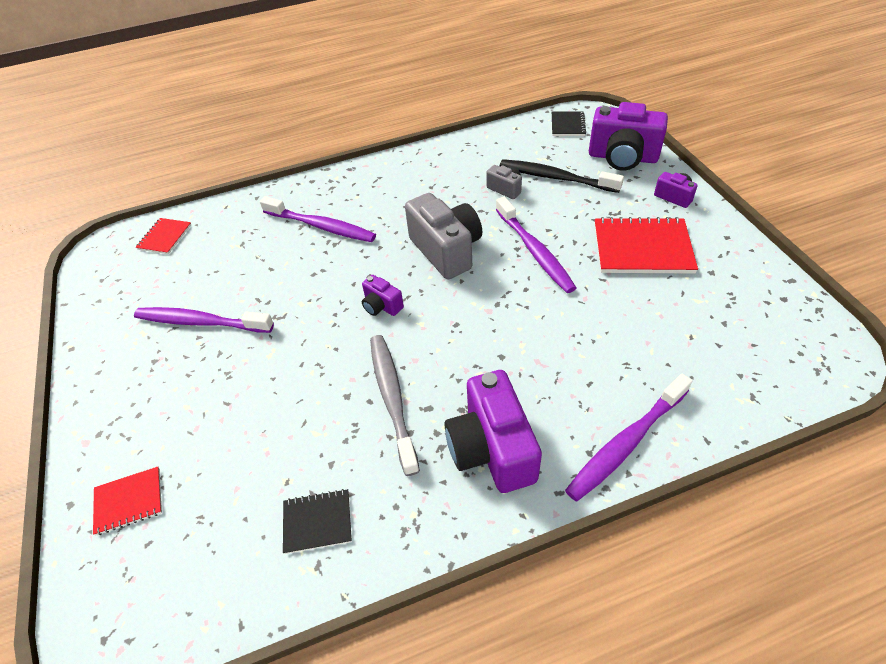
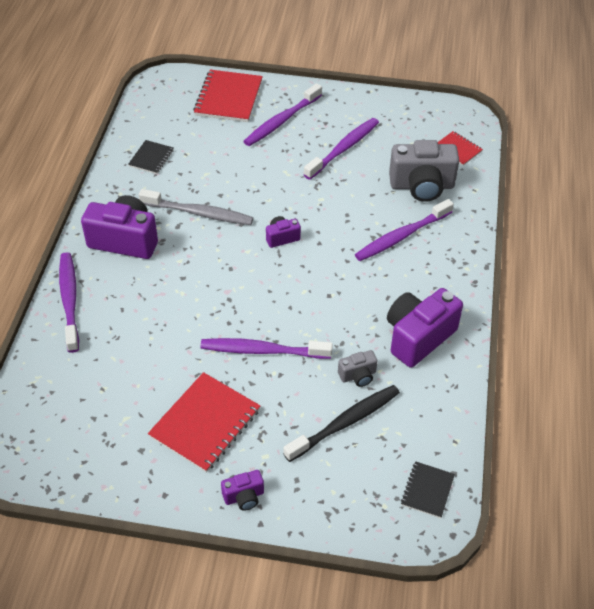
camera: 115 degrees right, 0 degrees up
(129, 501) = (228, 98): red notebook -> red notebook, size x1.84
(167, 407) = (281, 121): none -> purple toothbrush
(446, 250) = (309, 297): grey camera -> grey camera (422, 186)
(567, 125) = (427, 490): black notebook -> black notebook turned 75 degrees clockwise
(622, 157) = (334, 499): purple camera -> purple camera (418, 337)

